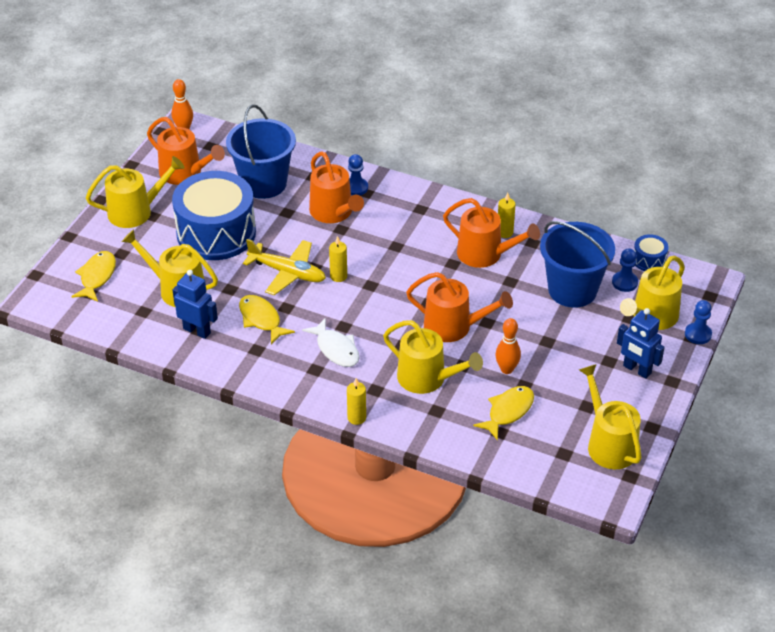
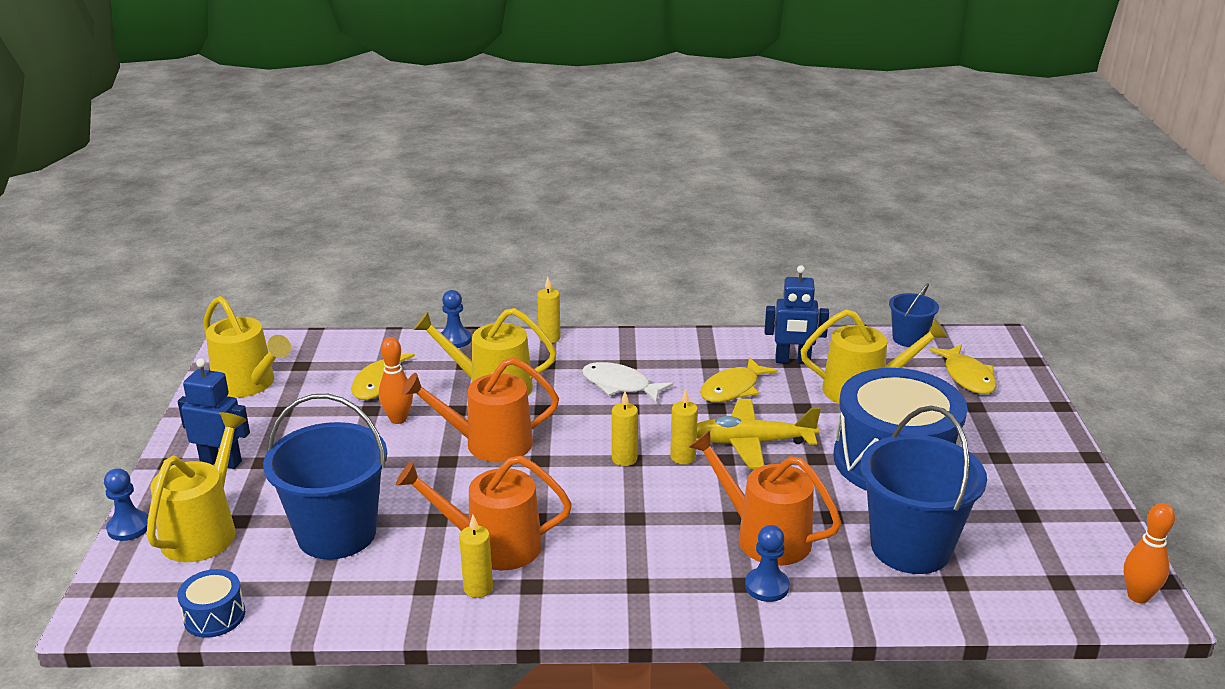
camera: 155 degrees right, 15 degrees down
(94, 323) = (909, 339): none -> blue bucket
(135, 211) = (1027, 455): yellow watering can -> none
(185, 173) = (1038, 525): orange watering can -> none
(261, 319) = (733, 389): yellow fish -> yellow fish turned 105 degrees clockwise
(375, 287) = (624, 459): none -> yellow candle
(624, 282) = (253, 568): blue pawn -> blue pawn (455, 340)

